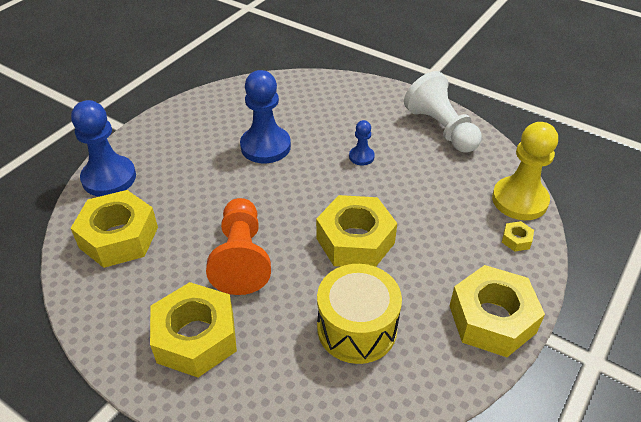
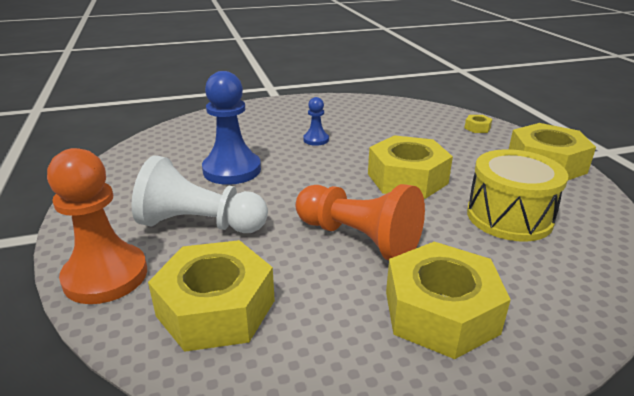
camera: 50 degrees left, 15 degrees down
(109, 178) = (106, 276): blue pawn -> orange pawn
(441, 128) = (334, 106): white pawn -> white pawn (200, 224)
(519, 200) = (441, 113): yellow pawn -> none

